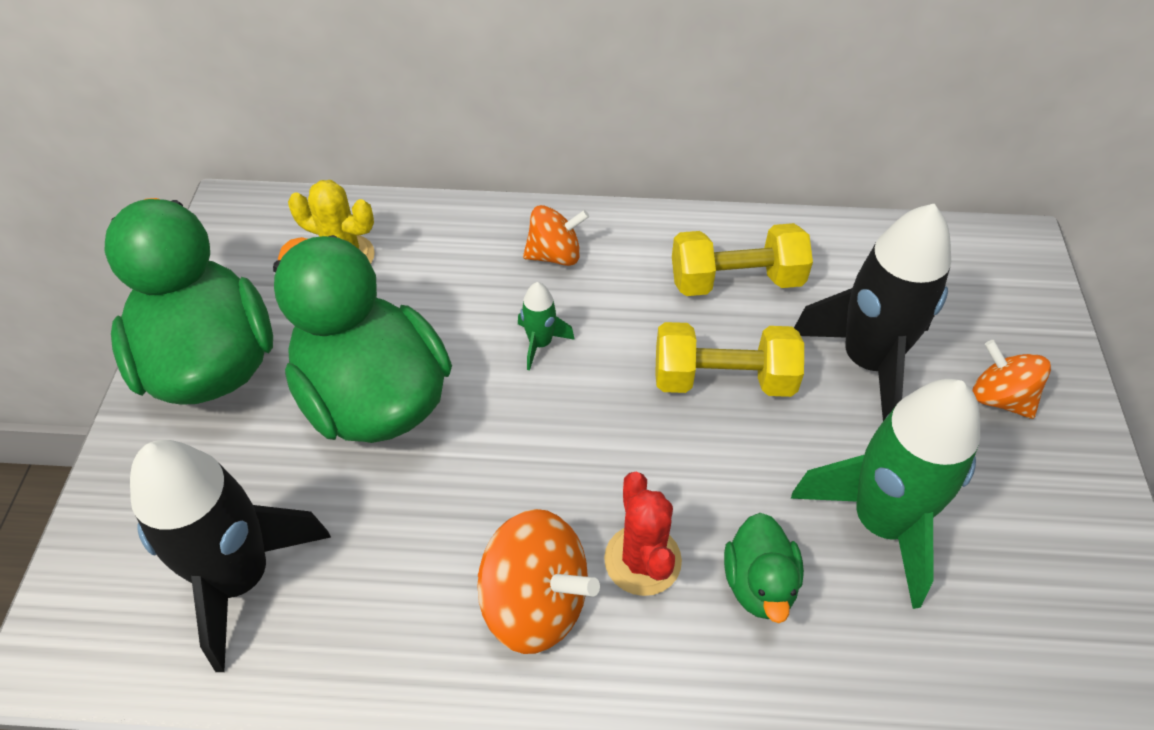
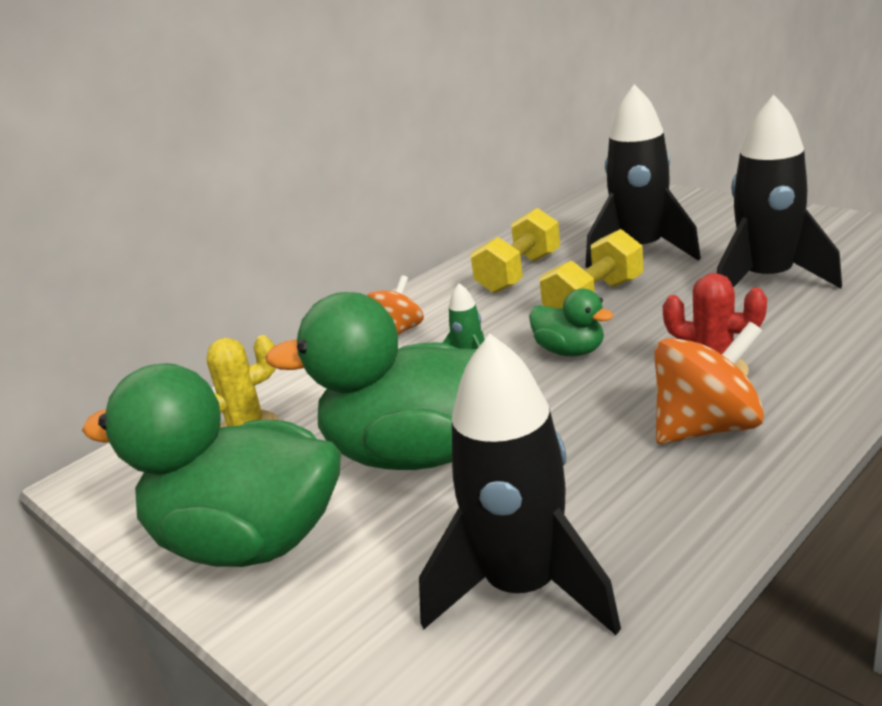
camera: 45 degrees left, 25 degrees down
(759, 584) = (775, 333): green duck -> green duck (570, 351)
(881, 523) = (767, 280): green rocket -> black rocket
(999, 398) = (714, 222): orange spinning top -> none

